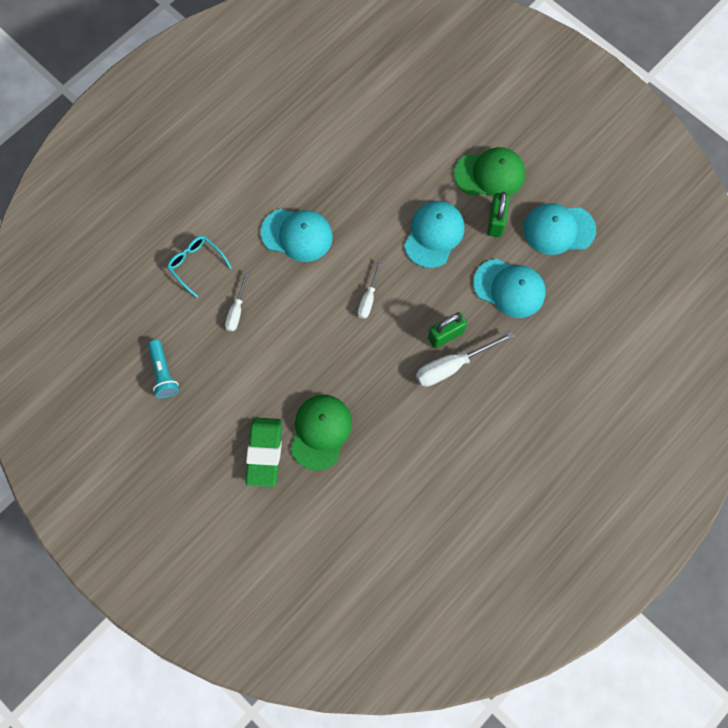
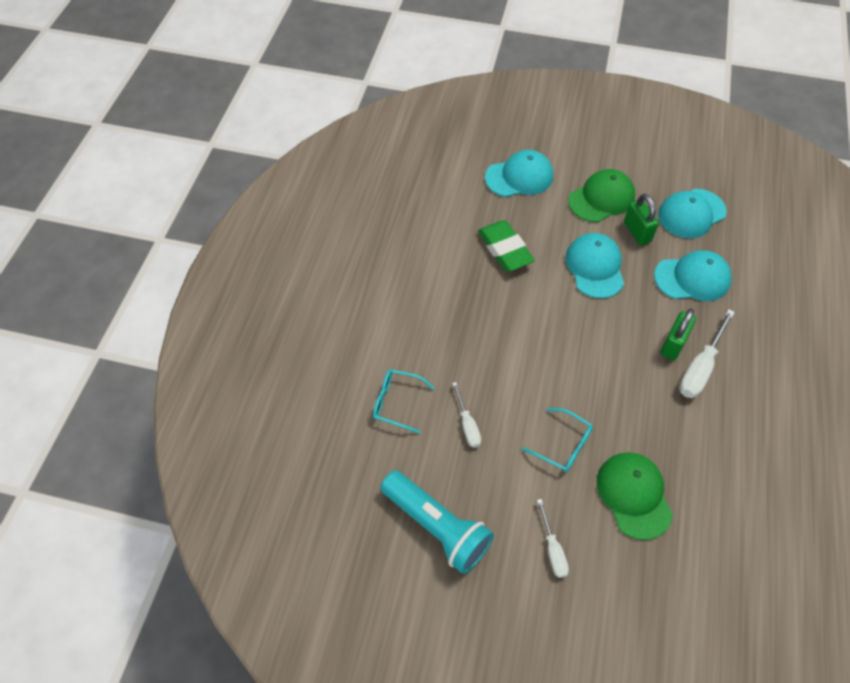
camera: 30 degrees left, 15 degrees down
(163, 373) = (437, 527): turquoise flashlight -> turquoise flashlight, size x1.71
(264, 453) = (597, 548): green eraser -> green eraser (505, 249)
(296, 366) = (563, 445): none -> turquoise glasses
(297, 235) = (474, 327): turquoise cap -> turquoise cap (519, 177)
(368, 298) = (581, 348): white screwdriver -> white screwdriver (552, 549)

